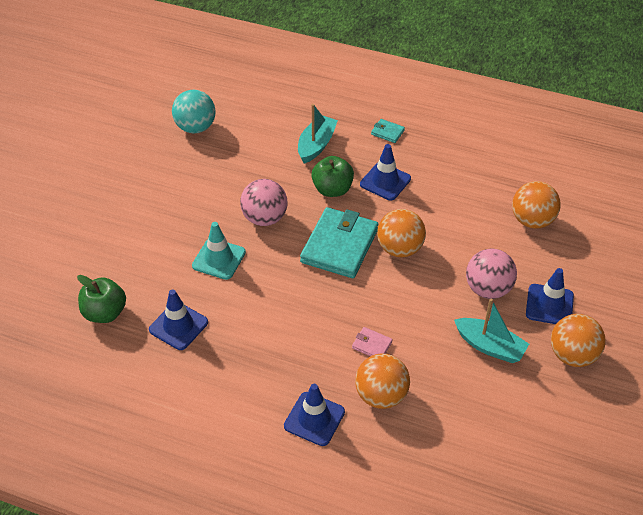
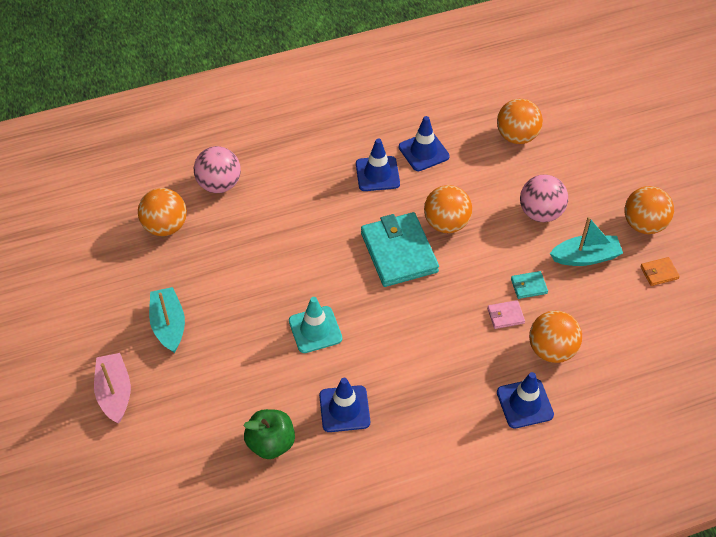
camera: 40 degrees left, 5 degrees up
(47, 211) = (115, 393): none -> pink boat
(195, 127) = (165, 226): turquoise ball -> orange ball
(264, 218) = (314, 269): pink ball -> pink ball (219, 184)
(316, 145) = (289, 177): turquoise boat -> turquoise boat (169, 325)
(332, 189) = (343, 208): green apple -> none
(387, 132) = (335, 129): turquoise wallet -> turquoise wallet (528, 286)
(543, 401) = (659, 273): none -> orange wallet
(549, 305) = (593, 196): blue traffic cone -> blue traffic cone (423, 152)

